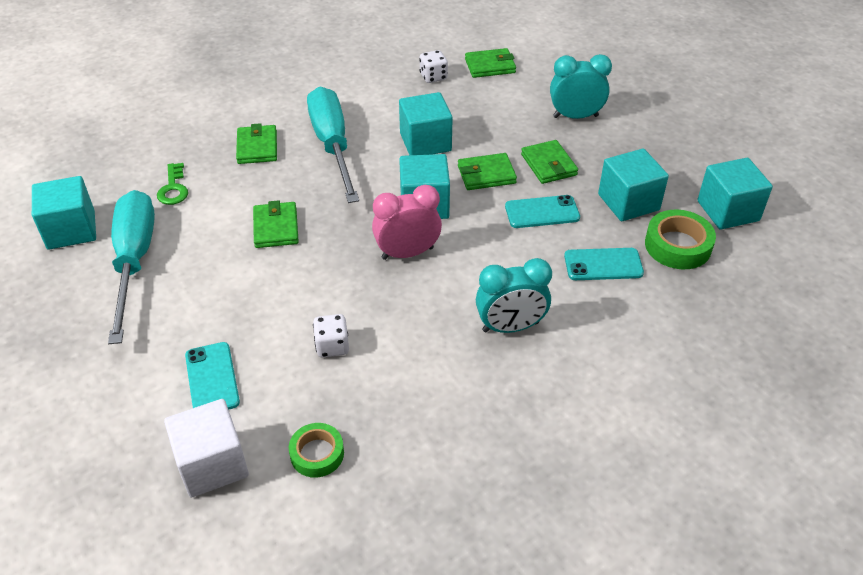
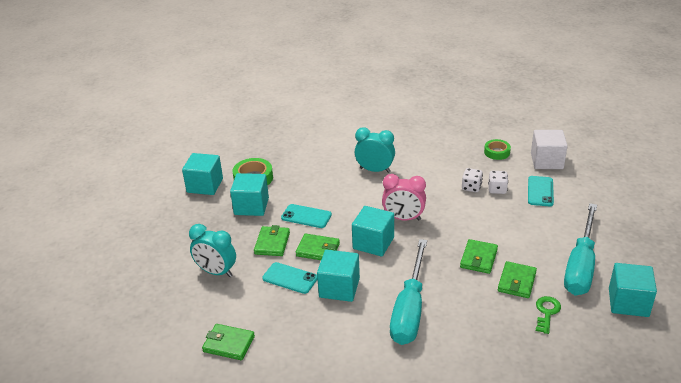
camera: 150 degrees left, 10 degrees down
(257, 147) = (470, 328): green wallet -> green wallet (517, 282)
(433, 77) = (285, 350): white dice -> white dice (497, 189)
(603, 264) = (301, 181): turquoise phone -> turquoise phone (290, 278)

